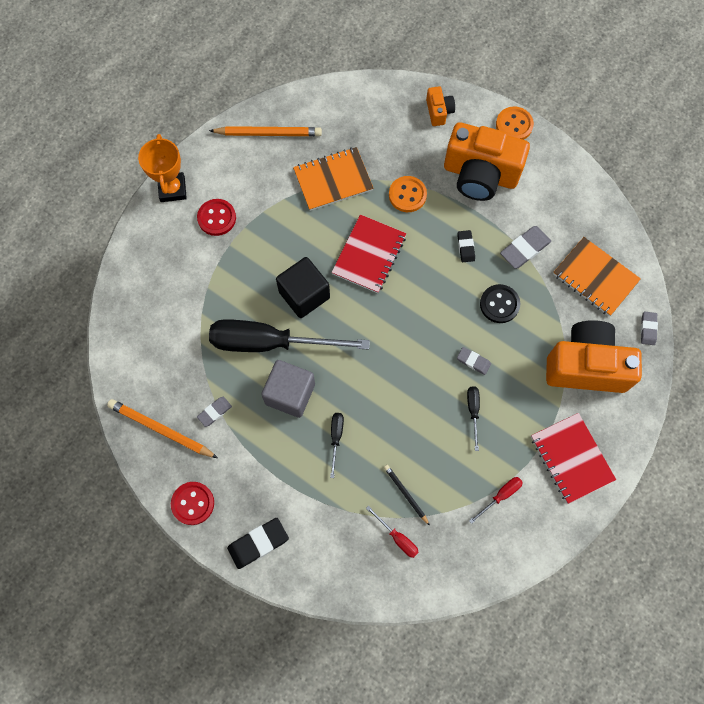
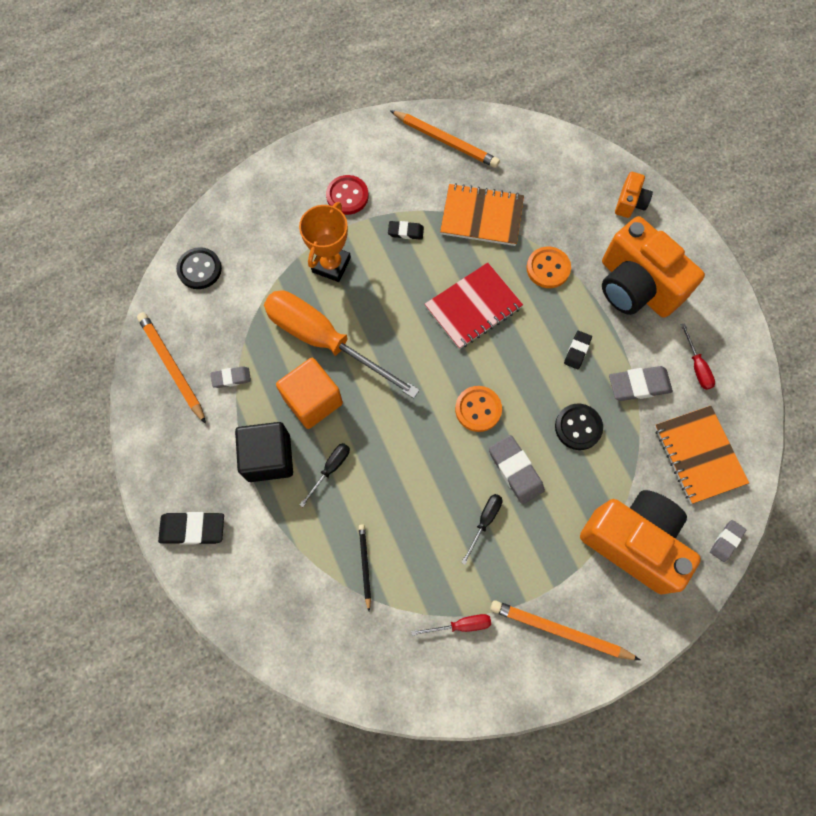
camera: 30 degrees right, 0 degrees up
(133, 340) = (199, 269): none -> black button
(172, 189) = (323, 148): orange trophy -> orange trophy (331, 265)
(193, 503) = (157, 454): red button -> none
(270, 342) = (325, 341): black screwdriver -> orange screwdriver
(281, 223) = (405, 232): none -> black eraser
(290, 394) = (313, 400): grey cube -> orange cube
(304, 295) = (385, 312): black cube -> black cube (269, 458)
(397, 537) = (329, 604): red screwdriver -> red screwdriver (696, 366)
(473, 361) = (515, 470): grey eraser -> grey eraser, size x1.66
(514, 125) = (702, 254): orange button -> orange button (478, 409)
(571, 458) = (559, 630): red notebook -> orange pencil

